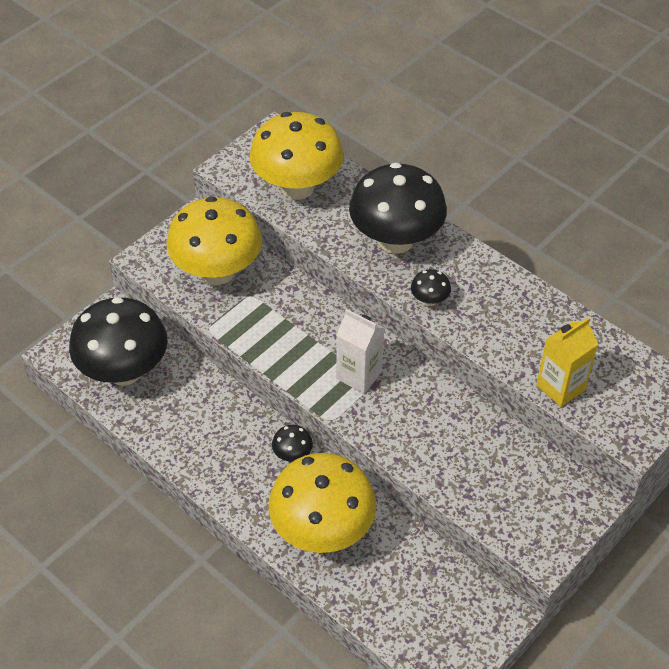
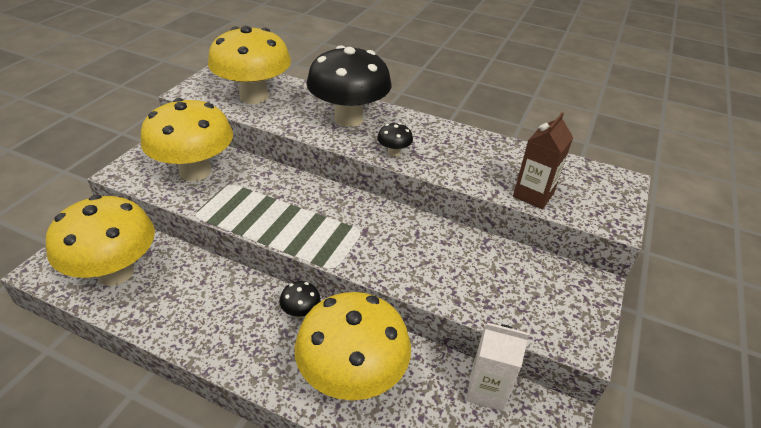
camera: 20 degrees left, 10 degrees down
(124, 371) = (115, 272): black mushroom -> yellow mushroom
(359, 375) = (347, 226): white carton -> white carton (487, 390)
(560, 387) = (533, 195): yellow carton -> brown carton

